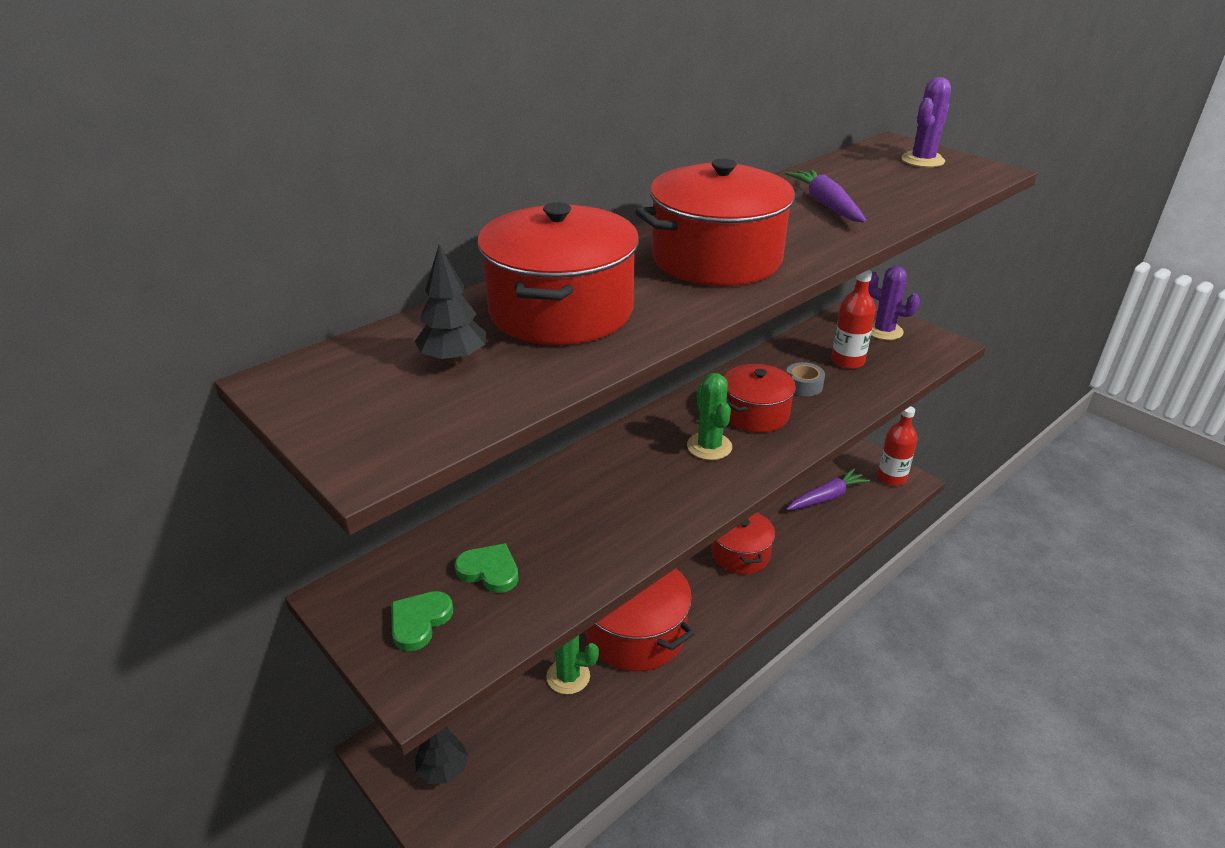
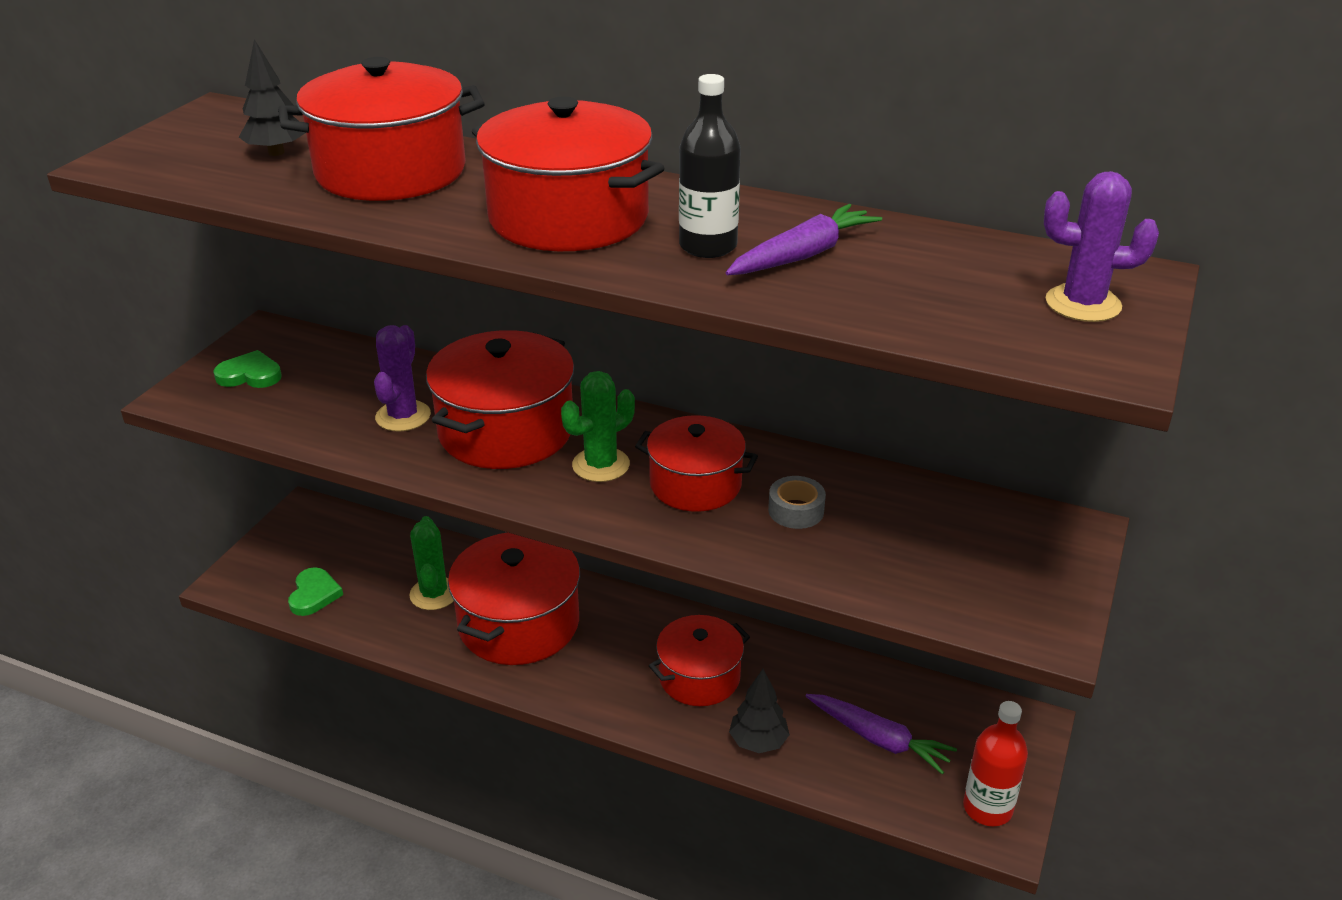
camera: 65 degrees right, 0 degrees up
(443, 770) = (295, 553): black tree -> black tree (758, 742)
(489, 571) = (326, 388): green heart -> green heart (314, 594)
(635, 480) = (506, 431): none -> red pot
(796, 226) = (708, 246): none -> black bottle
(847, 361) = (896, 539): red bottle -> none
(884, 331) = (1025, 561): purple cactus -> purple cactus (403, 416)

